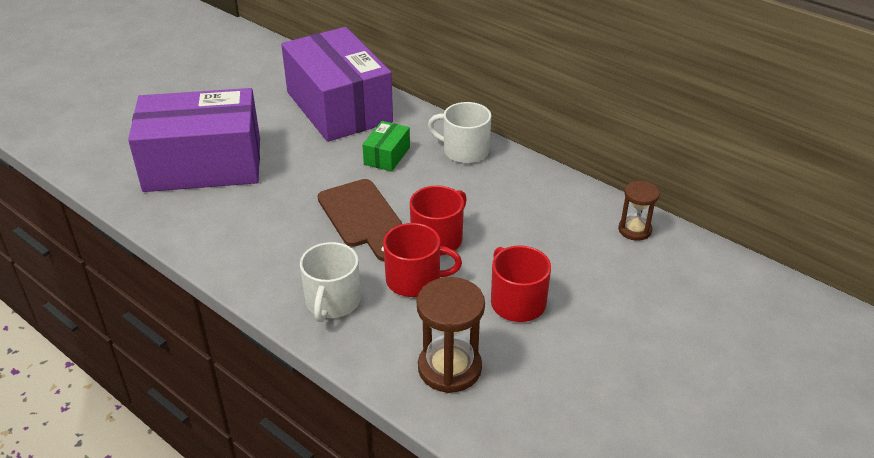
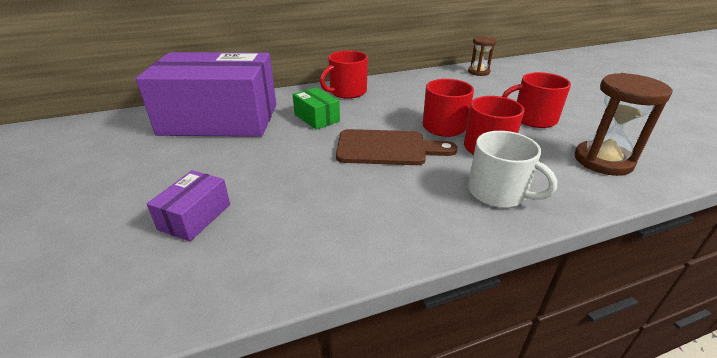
camera: 60 degrees left, 5 degrees down
(203, 165) = (195, 217): purple box -> purple box, size x0.41
(464, 151) = (347, 92): white mug -> red mug

